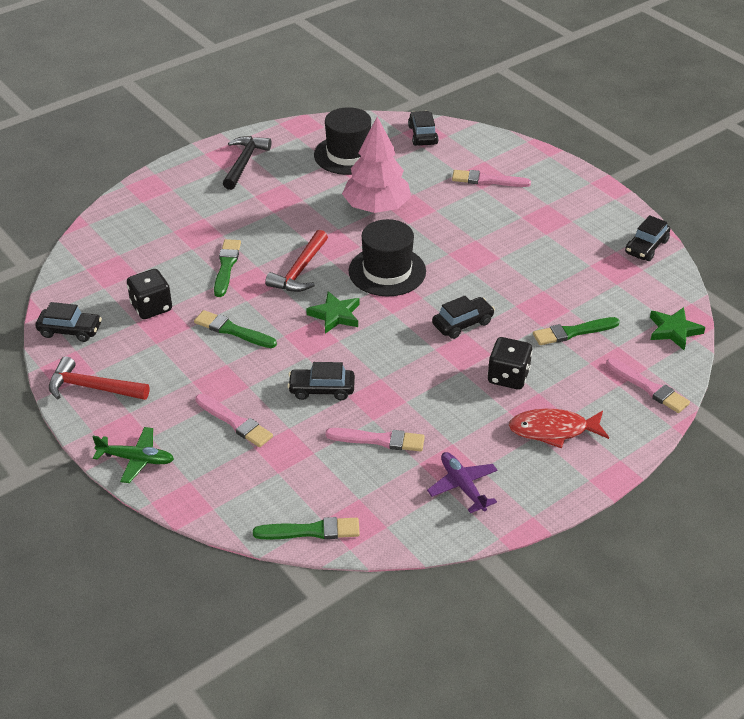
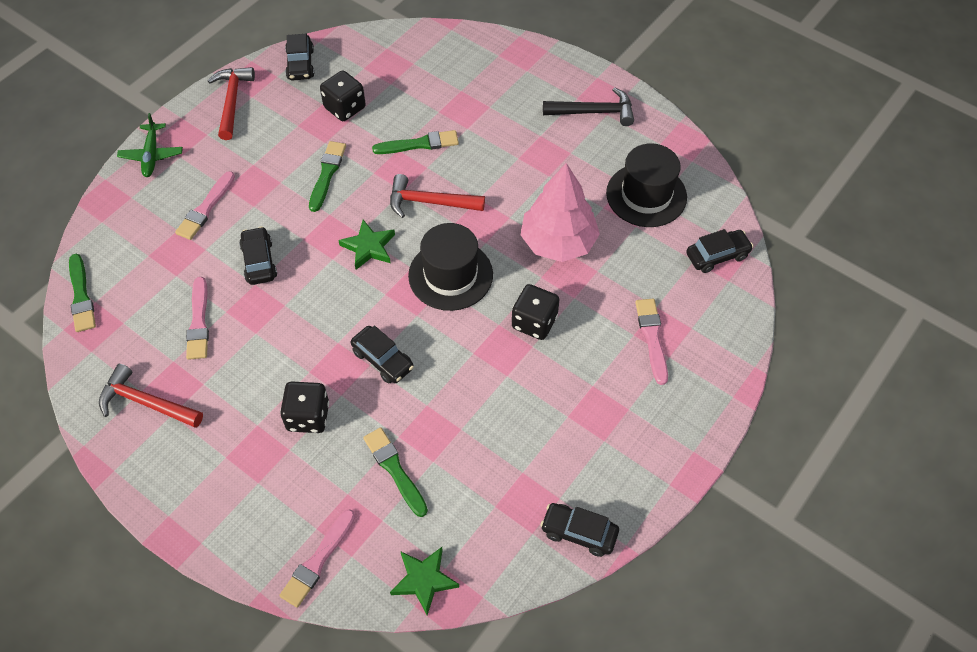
camera: 75 degrees right, 15 degrees up
(453, 234) = (534, 322): none -> black dice
(462, 486) = (146, 403): purple plane -> red hammer
(553, 430) = (234, 471): red fish -> none

